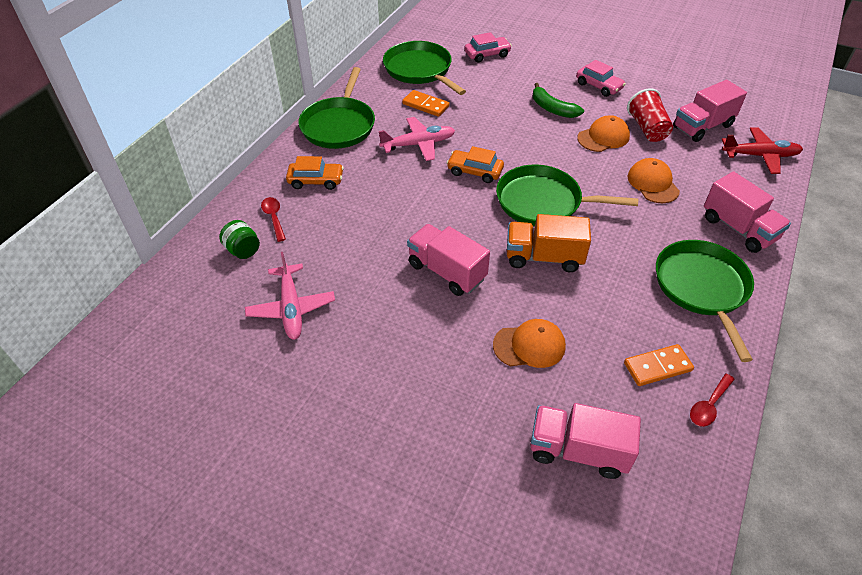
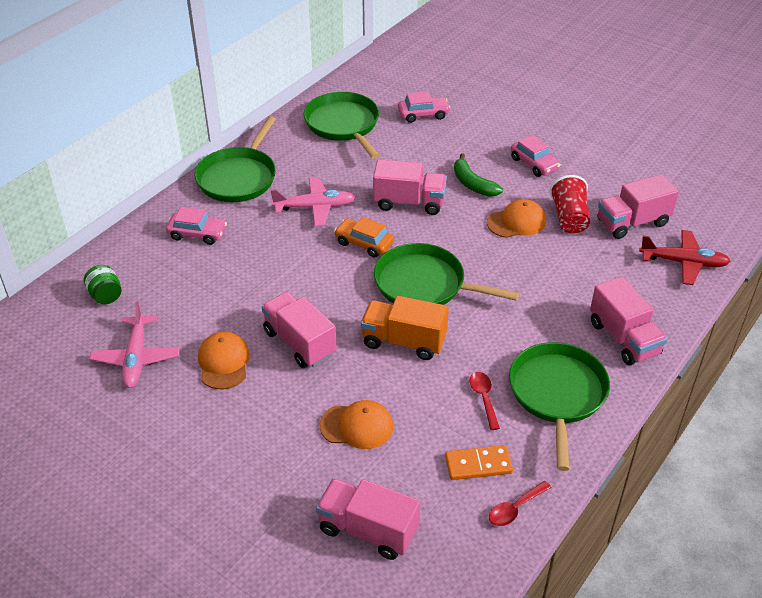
camera: 10 degrees right, 5 degrees down
(274, 218) = (145, 267): red spoon -> red spoon (484, 398)
(316, 181) = (197, 234): orange car -> pink car
(425, 105) = (336, 165): orange domino -> none
(502, 131) = (409, 202): none -> pink truck
(653, 183) = (550, 279): orange cap -> orange cap (223, 362)

